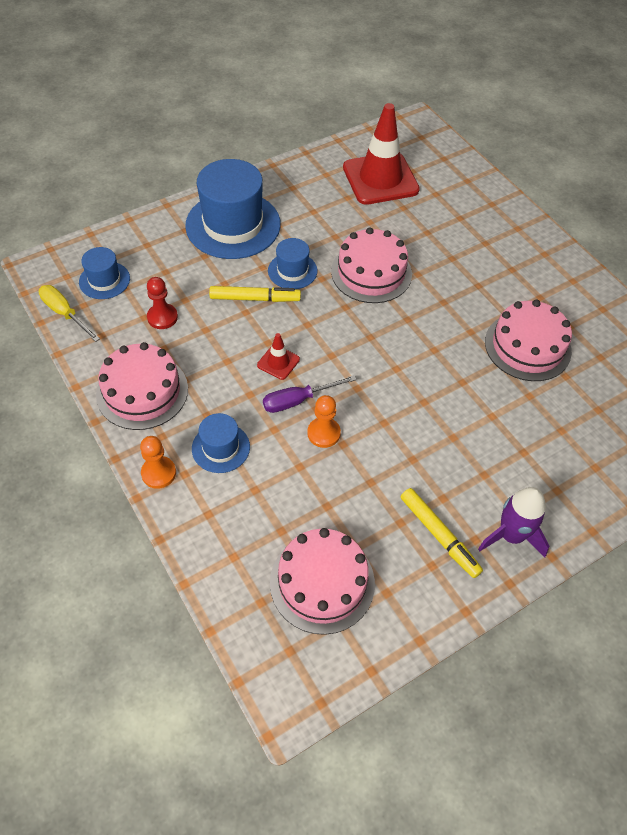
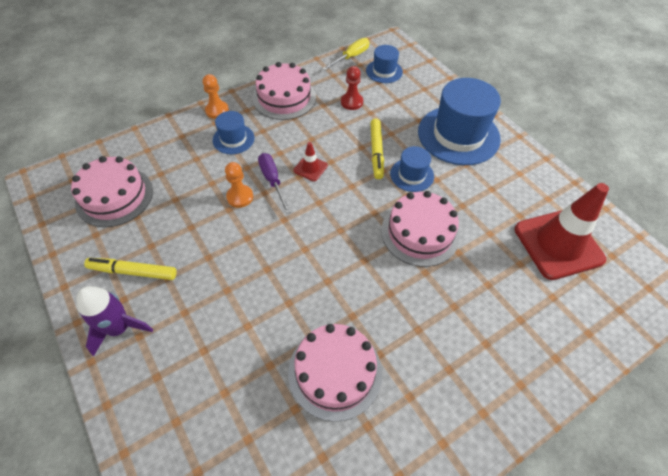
camera: 90 degrees right, 0 degrees up
(439, 535) = (133, 272): yellow marker -> yellow marker turned 45 degrees clockwise

